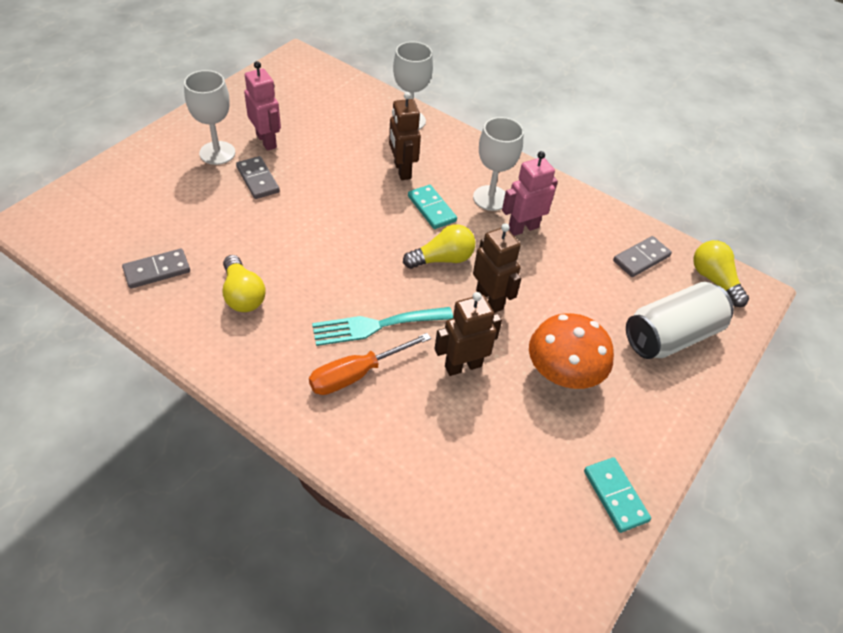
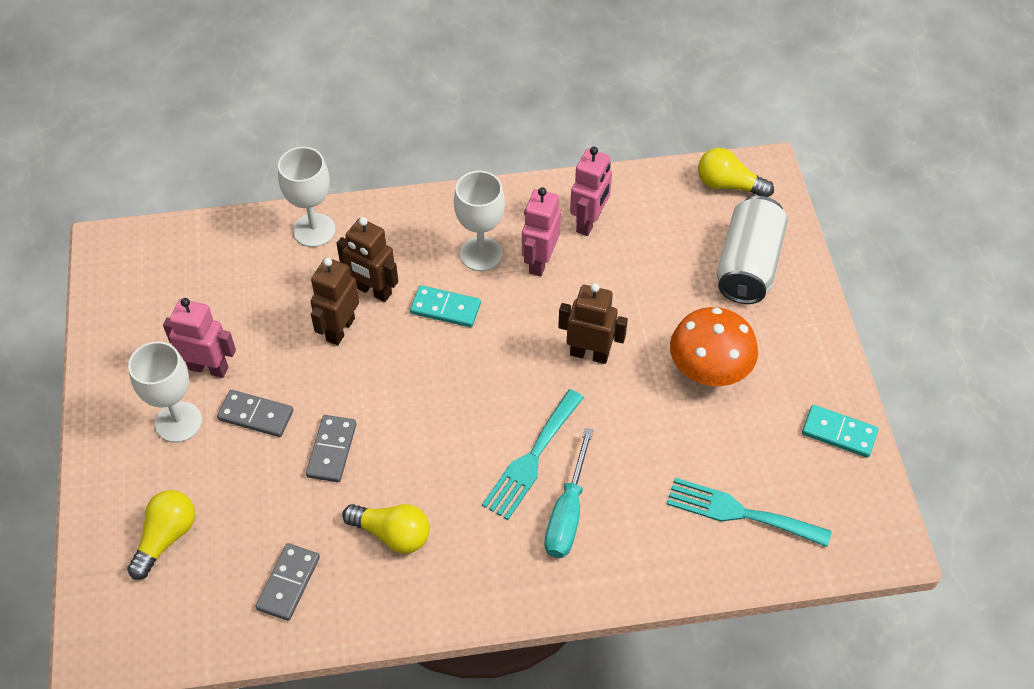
camera: 40 degrees left, 5 degrees up
(357, 374) = (567, 513): orange screwdriver -> turquoise screwdriver
(442, 259) = (511, 350): yellow light bulb -> yellow light bulb (166, 537)
(463, 366) = (634, 430): brown robot -> brown robot (340, 329)
(472, 479) = (740, 513): none -> turquoise fork
(583, 231) = (589, 222): none -> pink robot
(641, 258) = (658, 211): grey domino -> grey domino (331, 450)

